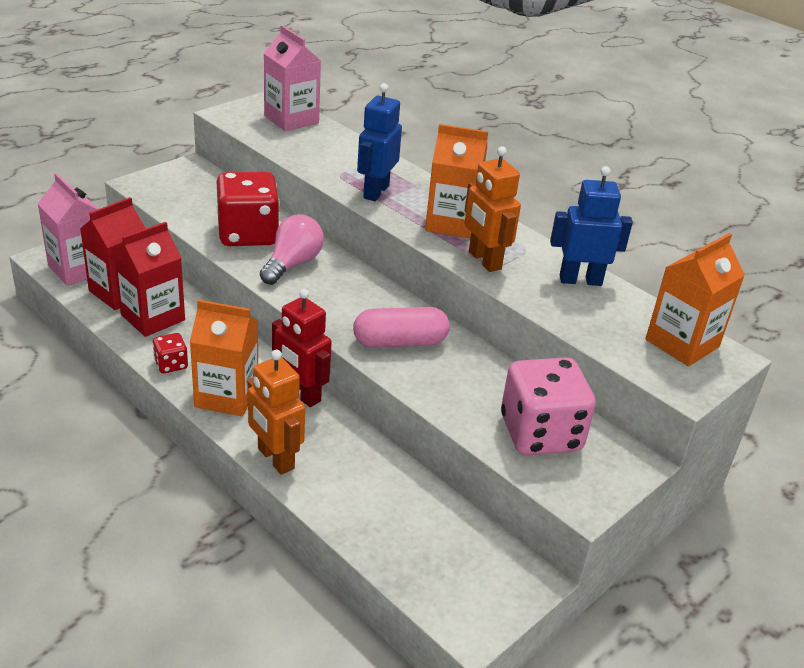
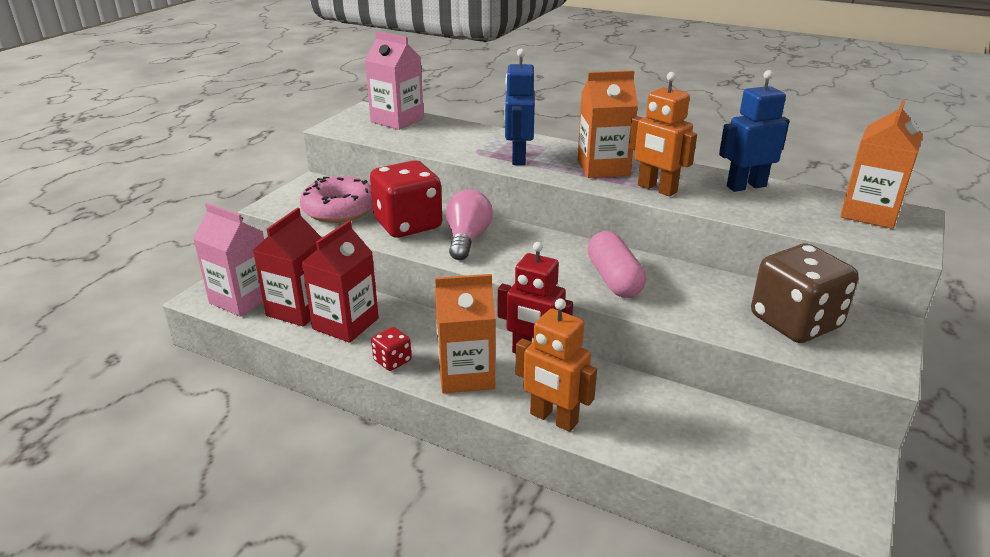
camera: 15 degrees left, 5 degrees down
(196, 202) = (339, 209): none -> pink donut
(400, 342) = (614, 279): pink capsule -> pink capsule turned 75 degrees counterclockwise
(540, 434) = (795, 322): pink dice -> brown dice

